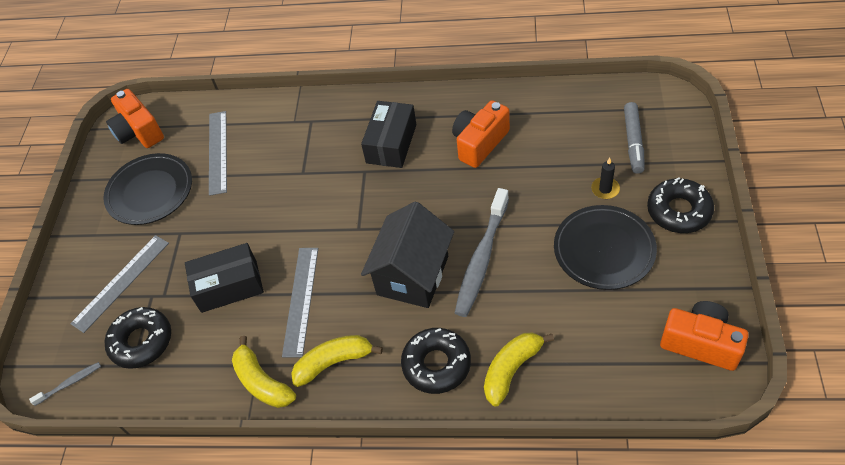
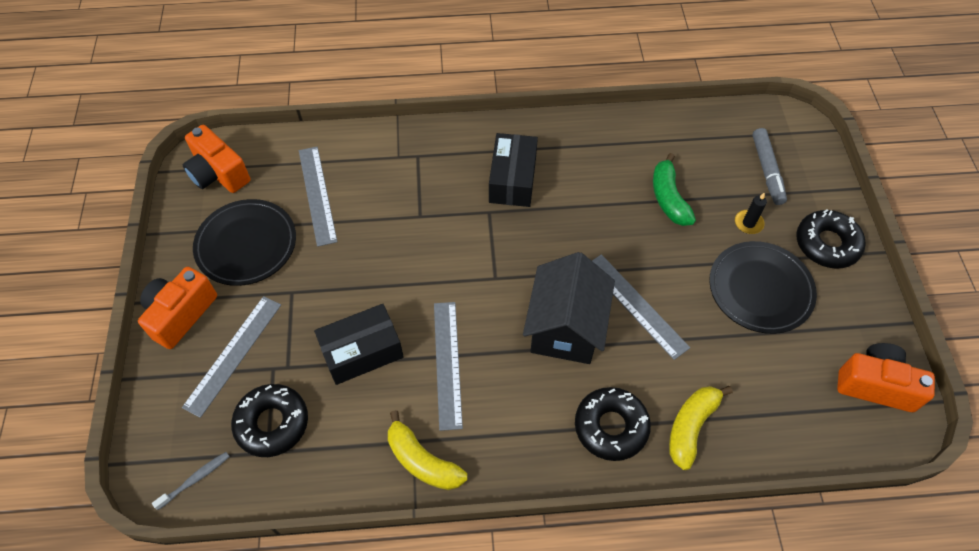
camera: 15 degrees left, 5 degrees up
(334, 362) = (499, 432): yellow banana -> none
(479, 143) = (608, 176): orange camera -> orange camera (181, 314)
(482, 259) = (636, 305): grey toothbrush -> grey ruler
(532, 164) = (668, 198): none -> green banana

